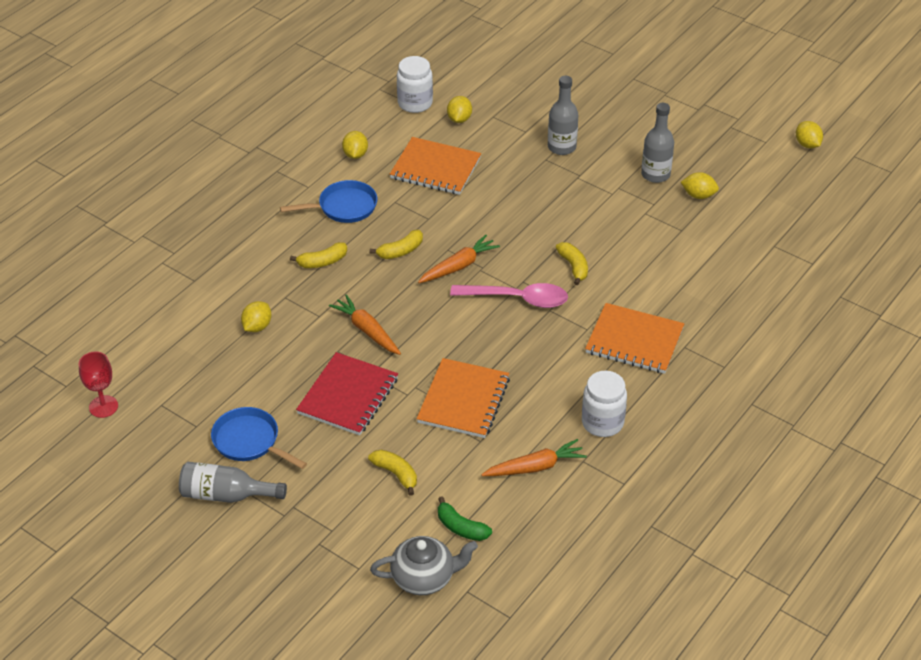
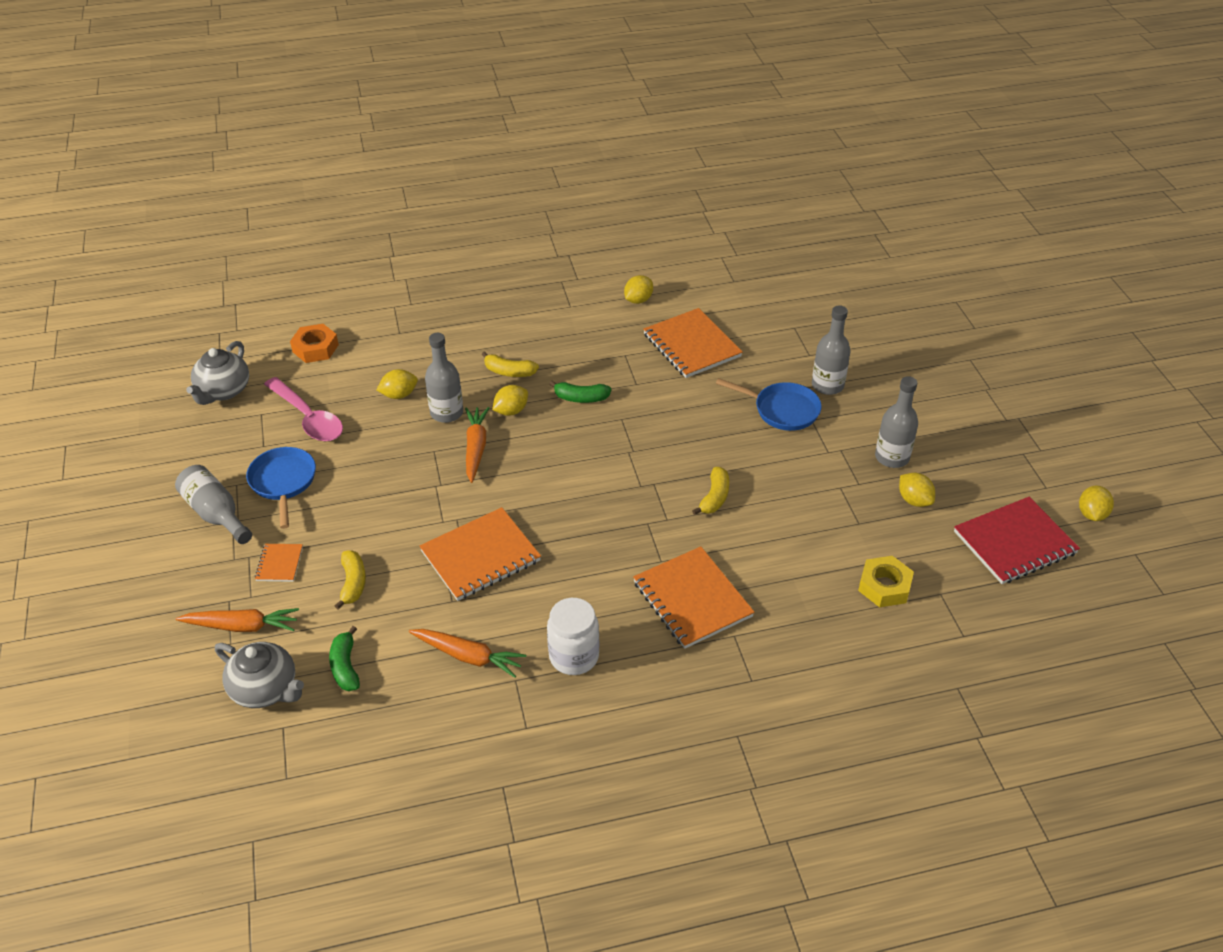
camera: 40 degrees right, 0 degrees up
(103, 406) = (223, 391): red goblet -> grey teapot
(138, 331) = (315, 348): none -> orange nut
(312, 318) = (446, 413): none -> grey bottle
(323, 496) = (279, 564): none -> orange notebook
(344, 207) = (578, 337): blue pan -> blue pan (782, 410)
(348, 396) = (396, 493): red notebook -> red notebook (1015, 543)
(400, 251) = (581, 398): yellow banana -> green banana
(415, 103) = (738, 283): white jar -> none
(458, 266) = (613, 438): orange carrot -> orange carrot (242, 626)
(459, 119) = (761, 315): yellow lemon -> yellow lemon (511, 411)
(517, 299) = (630, 496): pink spoon -> pink spoon (308, 418)
(738, 261) = (884, 586): none -> yellow nut

